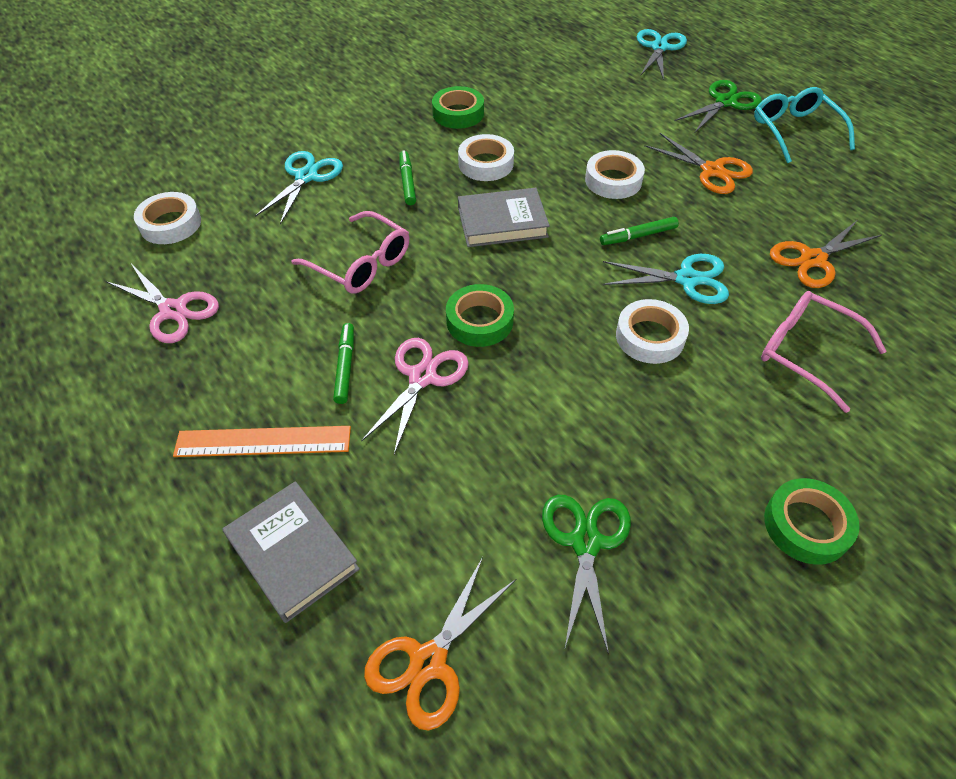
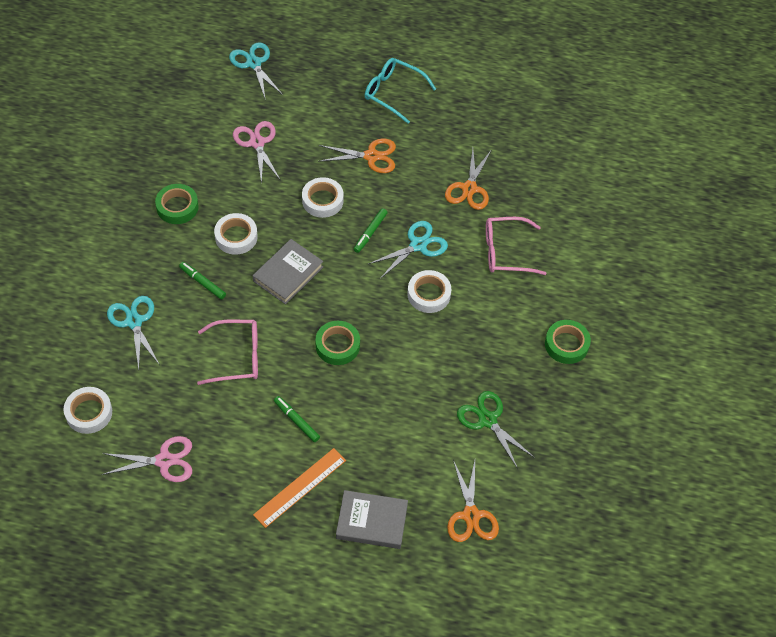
camera: 45 degrees left, 5 degrees up
(422, 377) = (341, 397): pink scissors -> pink scissors (257, 143)
(725, 102) = (335, 91): green scissors -> none

